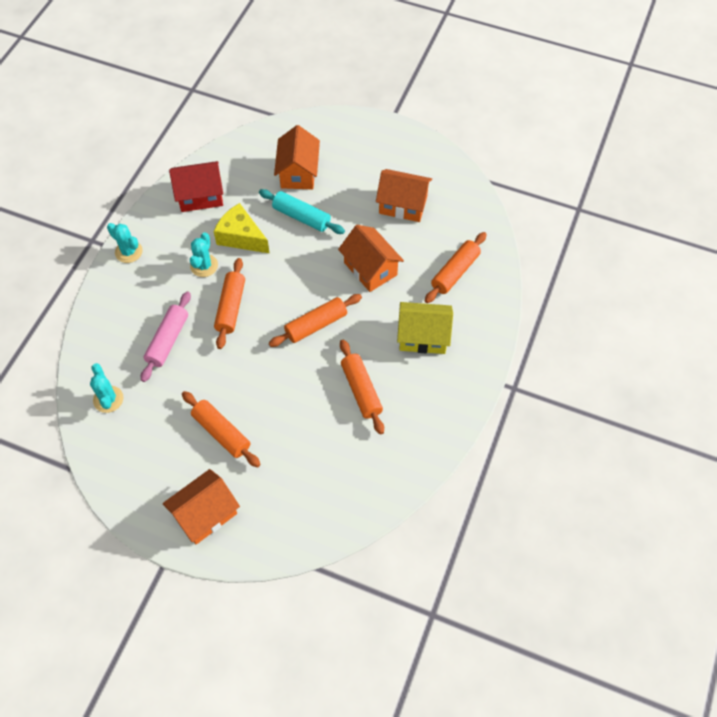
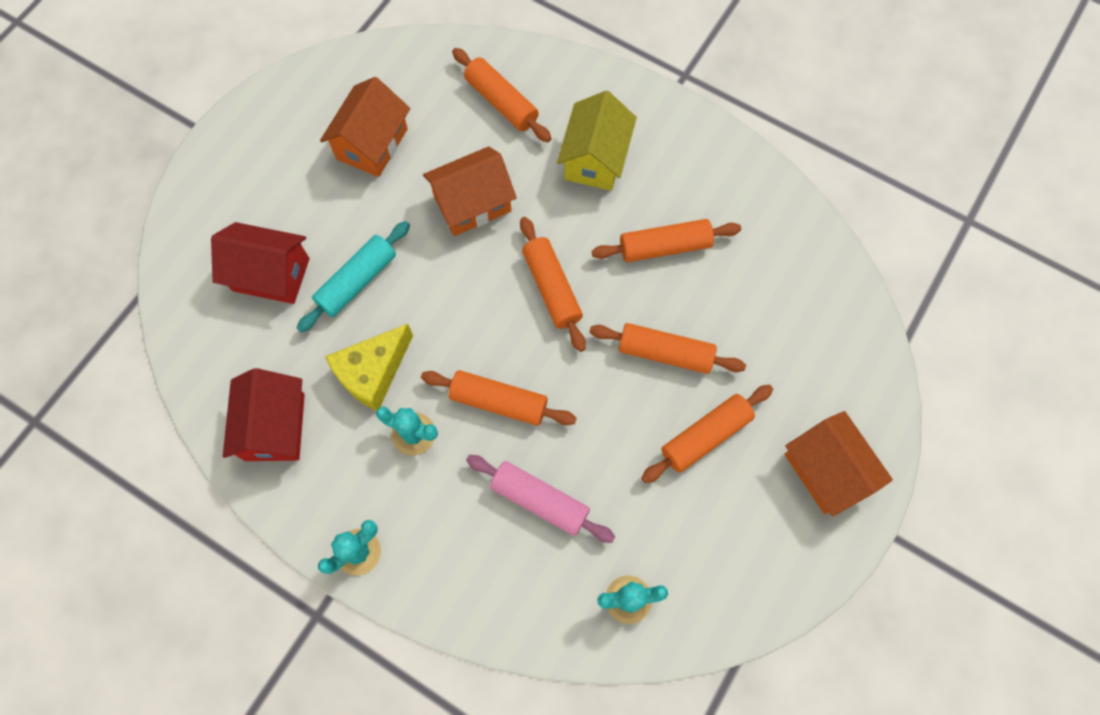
camera: 80 degrees left, 10 degrees up
(279, 400) = (665, 353): none -> orange rolling pin
(298, 173) = (271, 274): orange house -> red house

